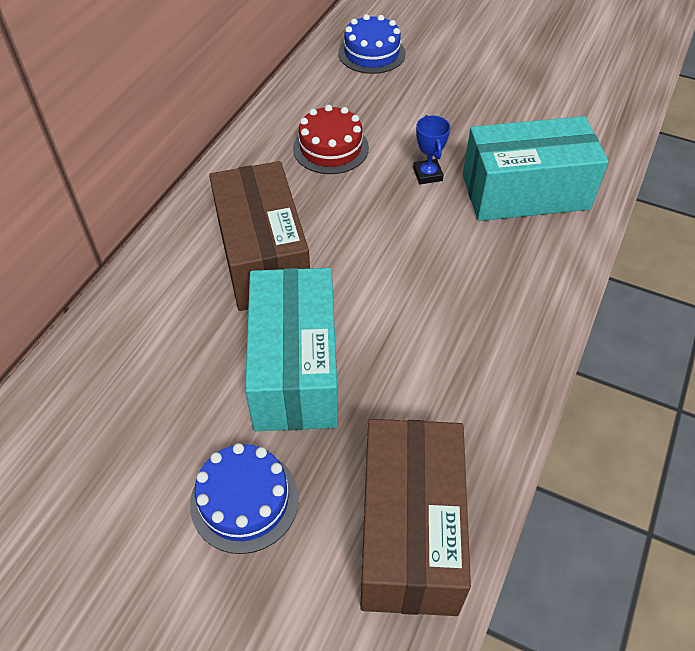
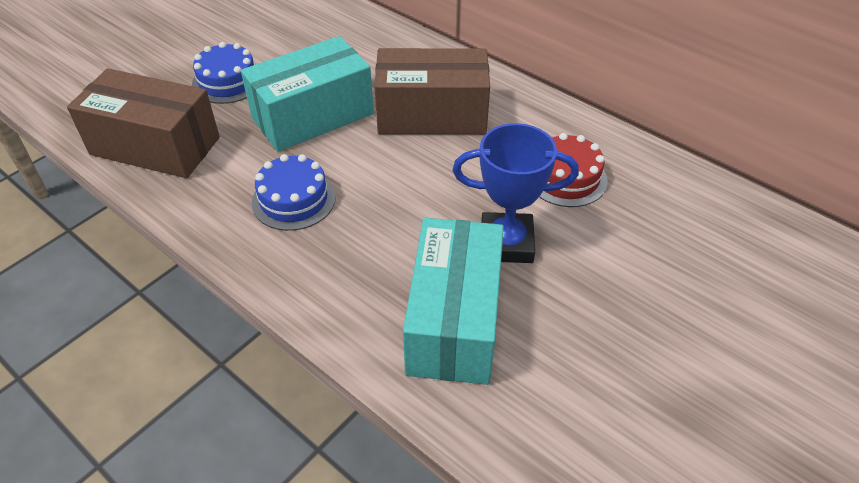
camera: 105 degrees right, 5 degrees down
(295, 369) = (313, 116): turquoise box -> turquoise box turned 45 degrees counterclockwise
(371, 53) = (746, 246): blue cake -> blue cake (293, 199)
(427, 174) = (506, 243): blue trophy -> blue trophy, size x1.87

